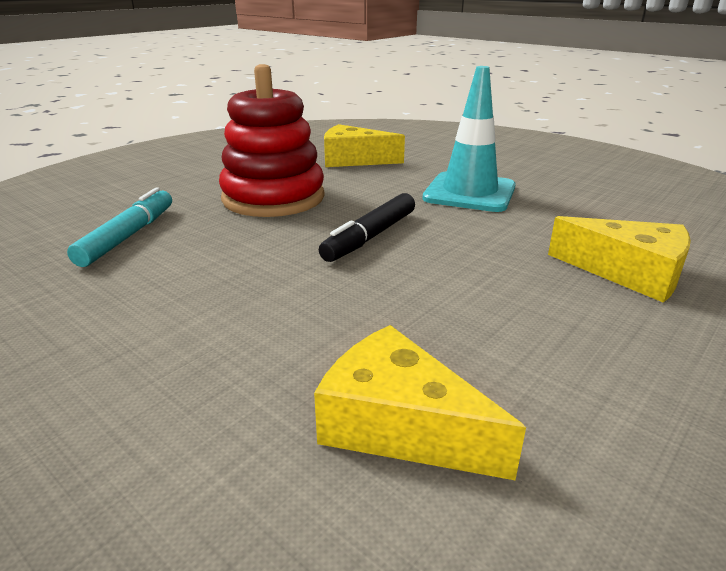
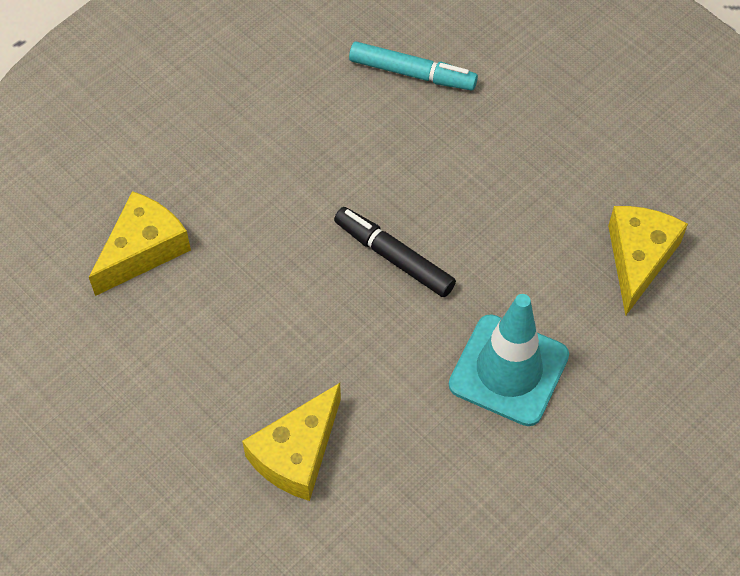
camera: 95 degrees right, 30 degrees up
(273, 198) = (500, 176): red stacking toy -> none

